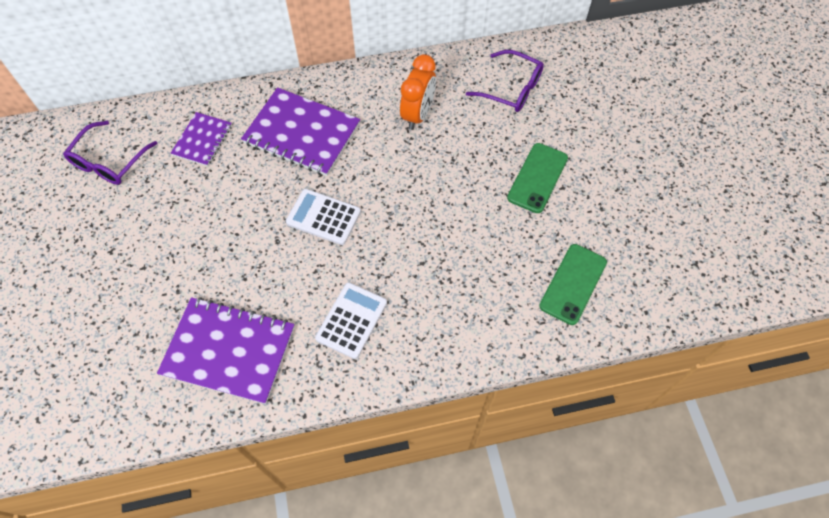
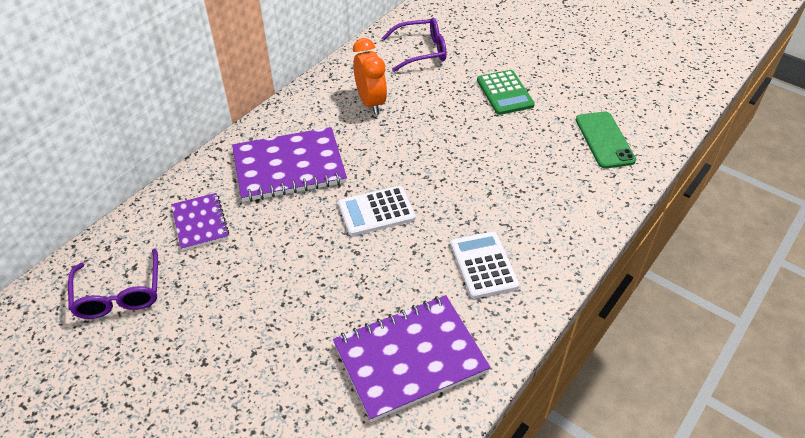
camera: 40 degrees left, 15 degrees down
(537, 178) = (504, 93): green phone -> green calculator

